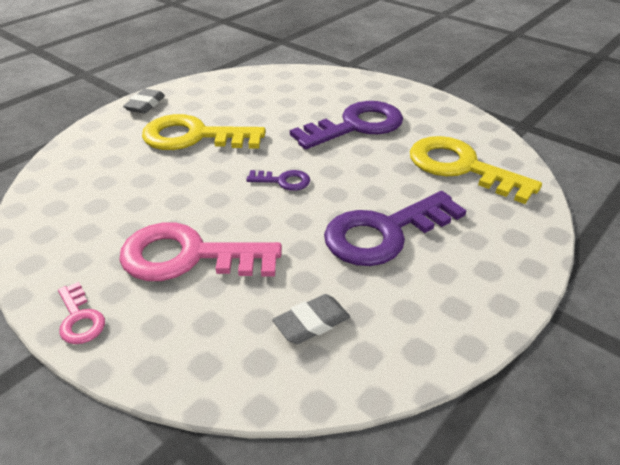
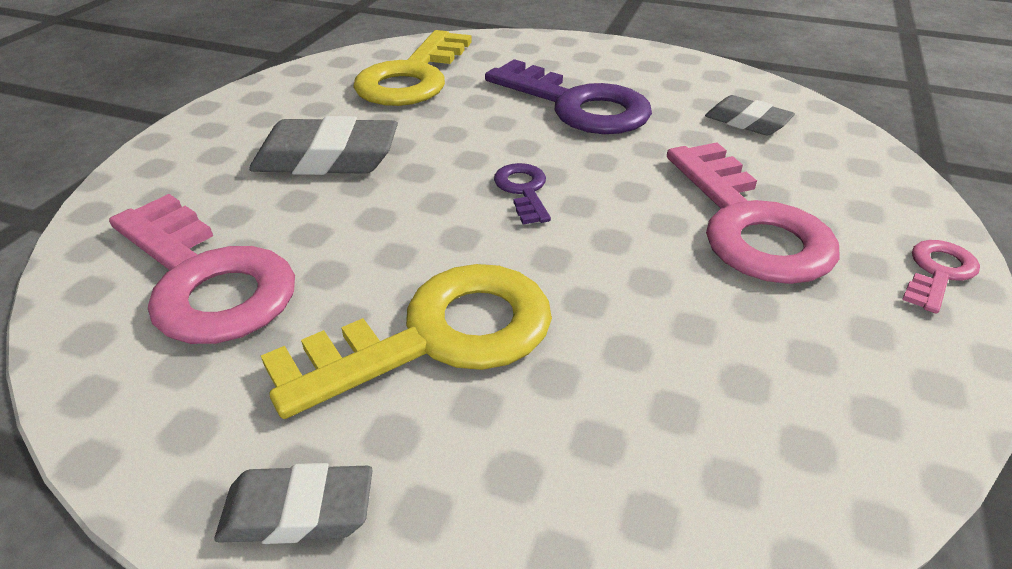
camera: 110 degrees left, 0 degrees up
(194, 137) = (437, 336): yellow key -> yellow key turned 105 degrees counterclockwise
(271, 94) = (206, 279): none -> pink key
(356, 126) = (327, 158): purple key -> grey eraser

